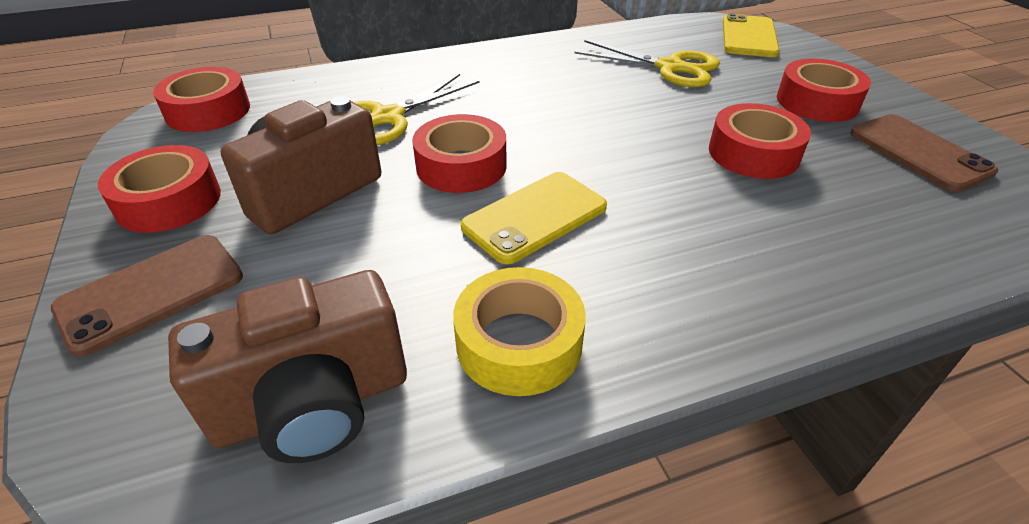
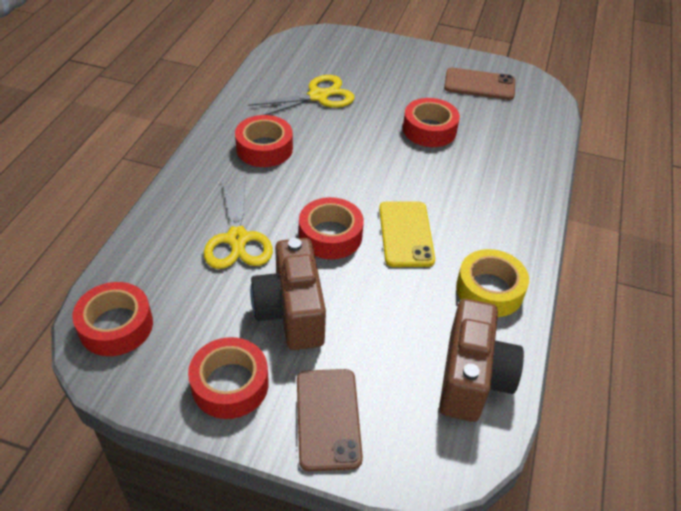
camera: 55 degrees left, 5 degrees up
(749, 37) = (320, 46): yellow phone -> none
(817, 102) = (410, 78): red tape -> red tape (264, 148)

